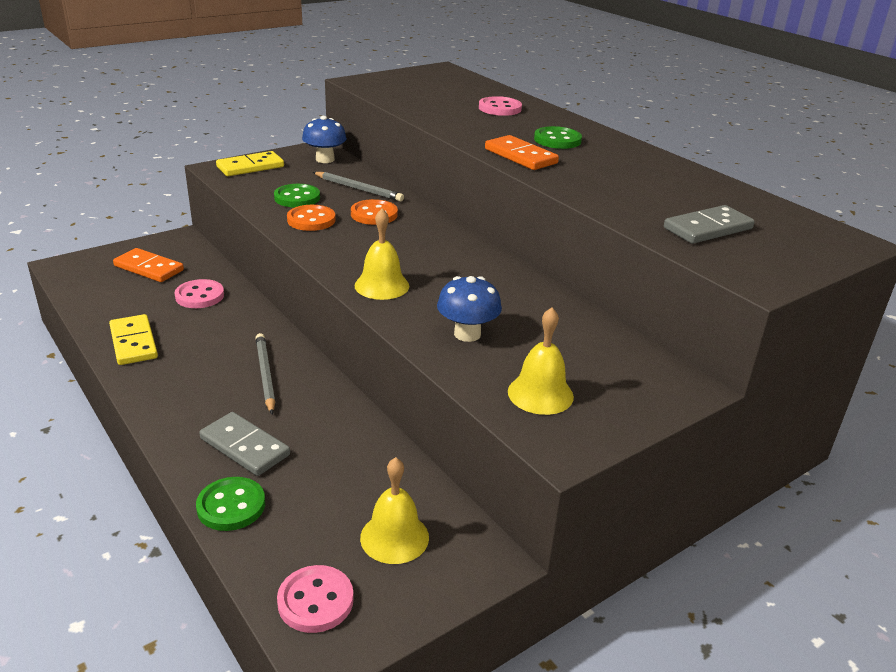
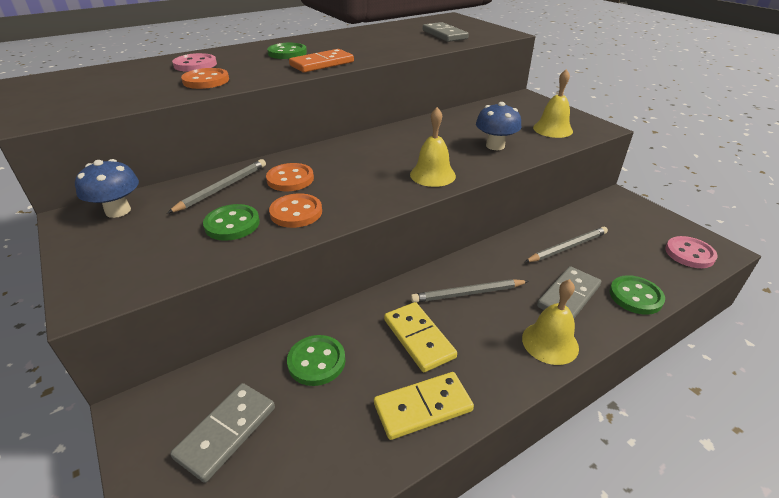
camera: 85 degrees left, 5 degrees up
(149, 268) = (226, 432): orange domino -> grey domino
(199, 296) = (316, 361): pink button -> green button
(250, 167) = (106, 267): yellow domino -> yellow domino (418, 338)
(343, 465) = (567, 247): none -> grey pencil
(394, 537) = (621, 227): yellow bell -> yellow bell (550, 342)
(451, 116) = (206, 81): none -> orange button

